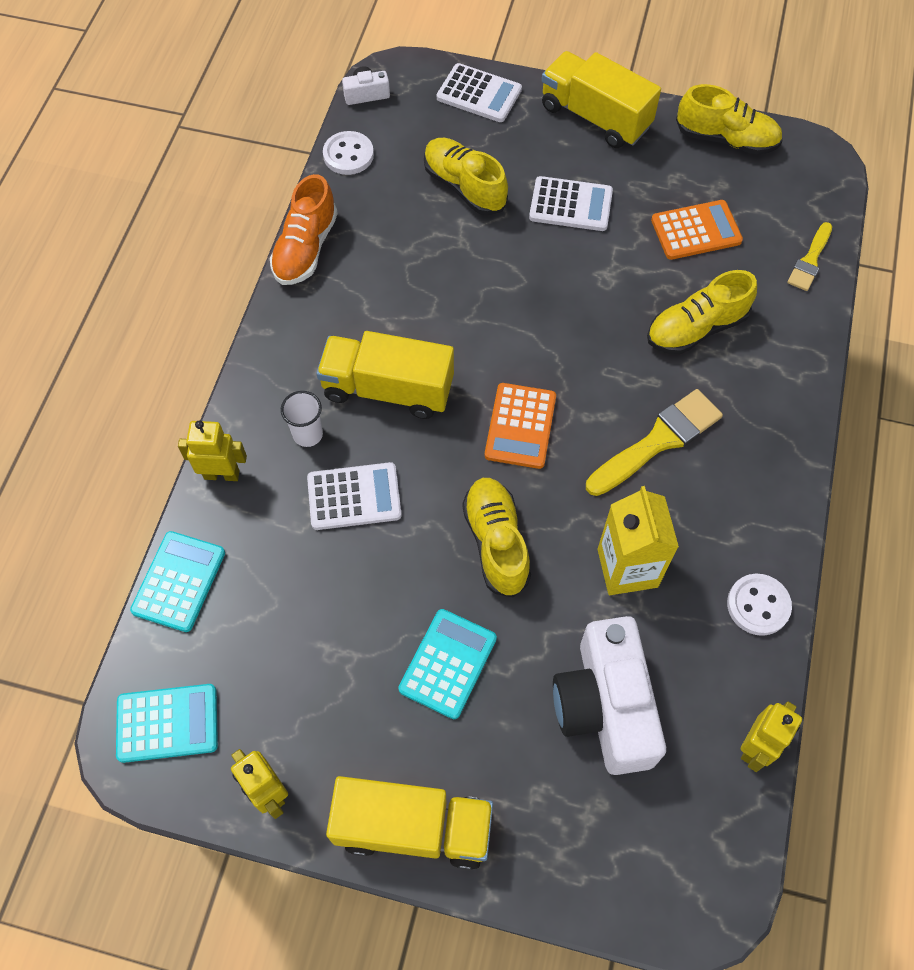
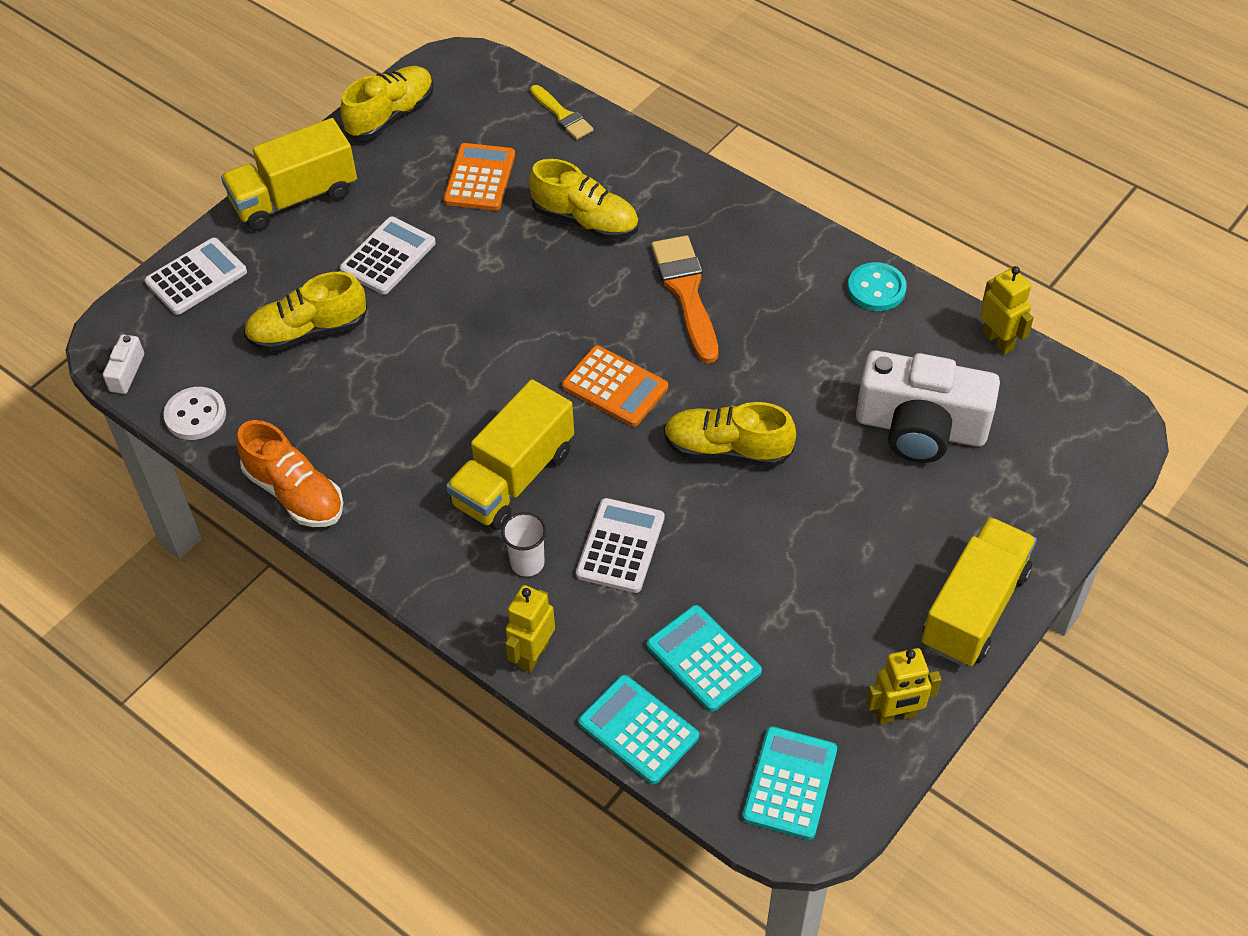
camera: 65 degrees left, 10 degrees down
(448, 664) = (831, 529): turquoise calculator -> turquoise calculator (703, 658)
(627, 568) = (799, 363): yellow carton -> none
(658, 441) = (686, 292): yellow brush -> orange brush
(696, 328) = (585, 220): yellow shoe -> yellow shoe turned 60 degrees counterclockwise
(758, 605) = (876, 289): white button -> turquoise button

